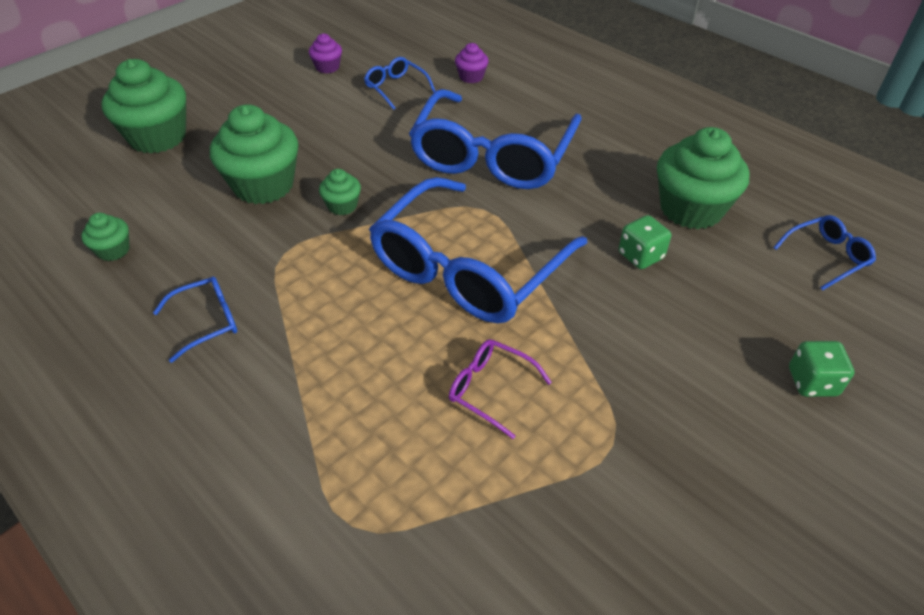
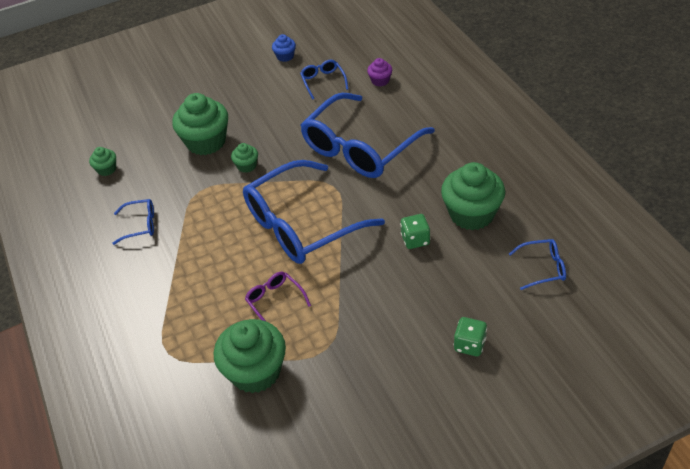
camera: 25 degrees right, 0 degrees up
(158, 137) = (157, 94): green cupcake -> green cupcake (255, 371)
(327, 67) = (285, 56): purple cupcake -> blue cupcake

